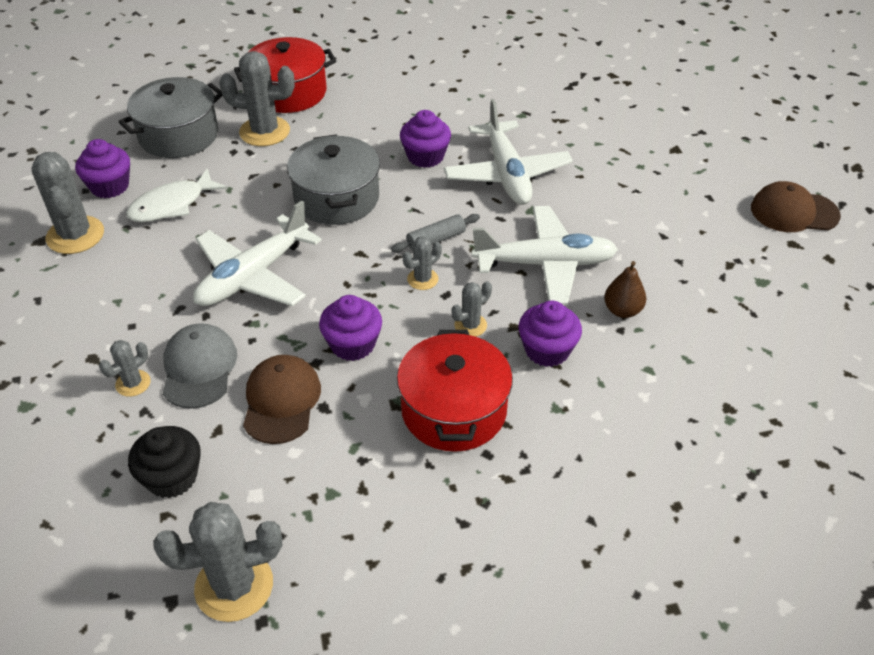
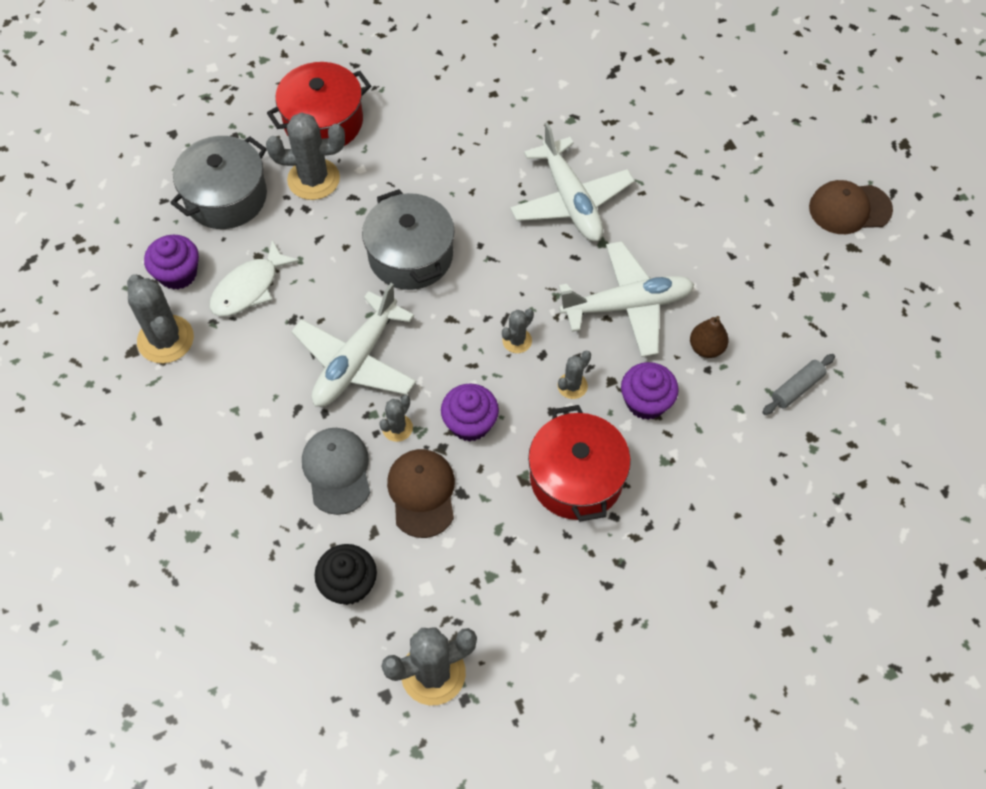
camera: 10 degrees left, 15 degrees up
(133, 383) = (282, 496): grey cactus -> grey cactus (397, 428)
(425, 156) = (485, 189): purple cupcake -> none
(436, 239) = (519, 292): grey rolling pin -> grey rolling pin (796, 388)

